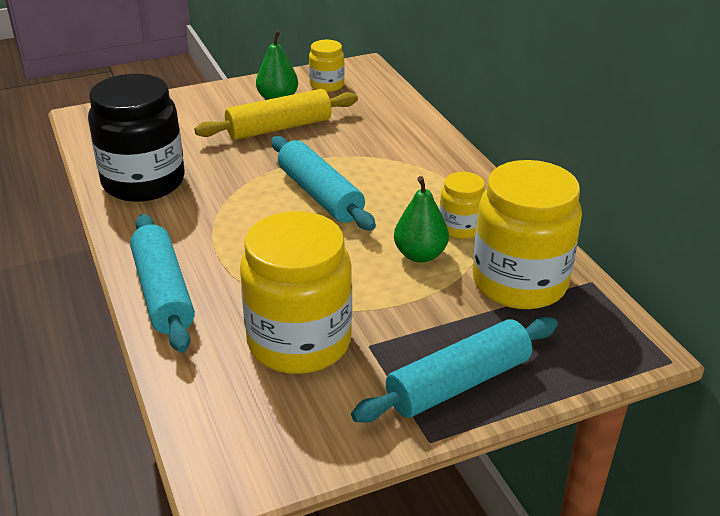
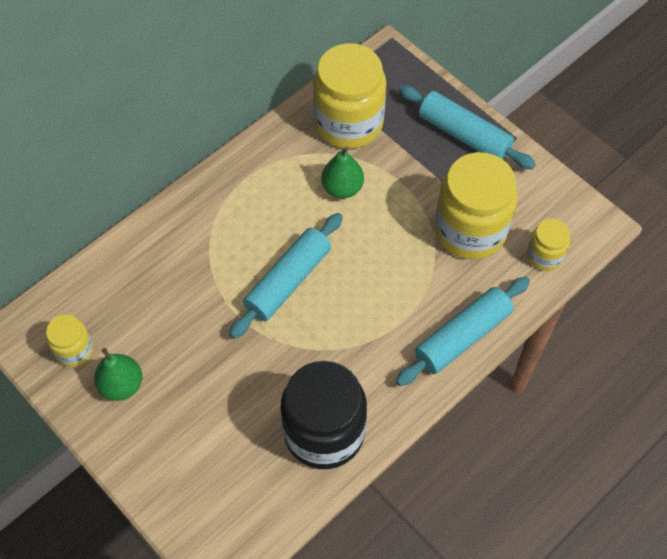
camera: 110 degrees left, 25 degrees up
(279, 128) = (182, 359): yellow rolling pin -> none
(460, 228) = (296, 171): yellow jar -> yellow jar (544, 256)

